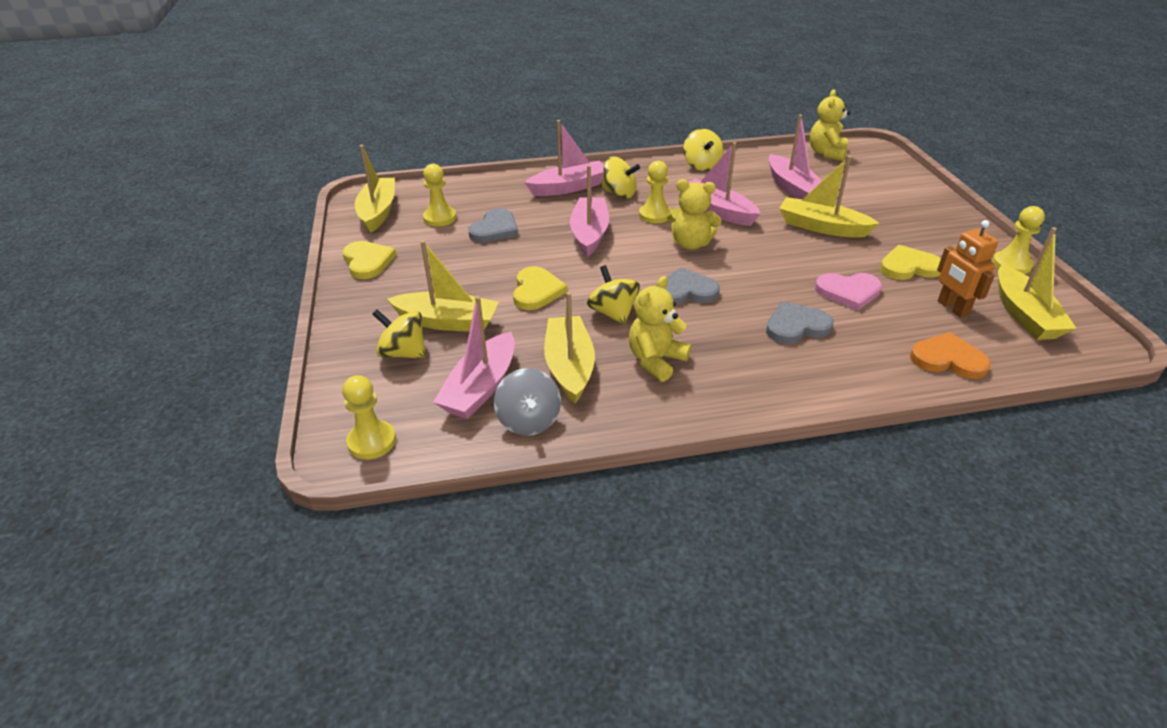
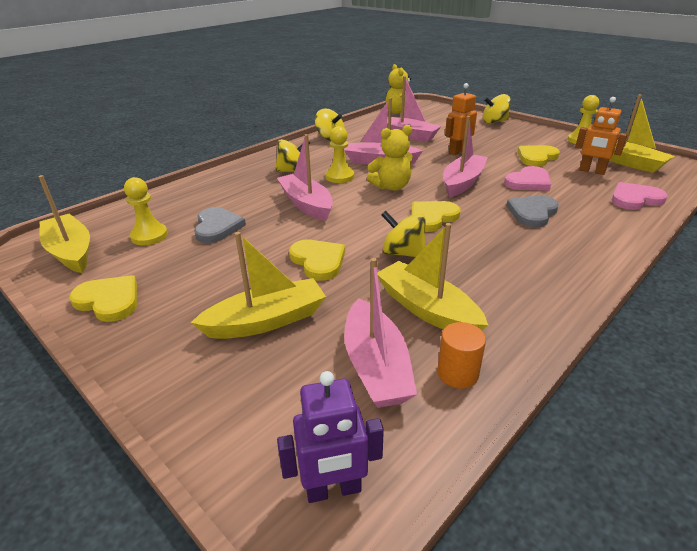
camera: 35 degrees left, 5 degrees down
(372, 441) = (333, 490): yellow pawn -> purple robot
(403, 353) = (255, 372): yellow spinning top -> yellow spinning top (494, 122)
(529, 421) = (457, 373): grey spinning top -> orange cylinder
(569, 187) = (246, 178): pink boat -> pink boat (462, 182)
(656, 361) = (482, 274): yellow teddy bear -> none
(685, 291) = (432, 218): grey heart -> yellow heart
(822, 227) = (457, 152): yellow boat -> orange robot
(948, 359) = (635, 199): orange heart -> pink heart

